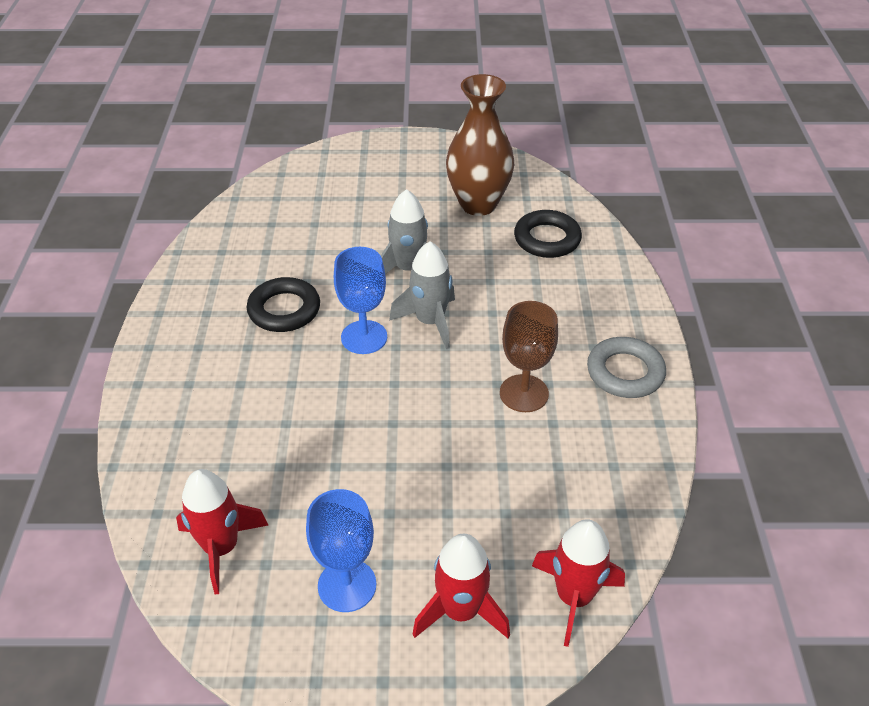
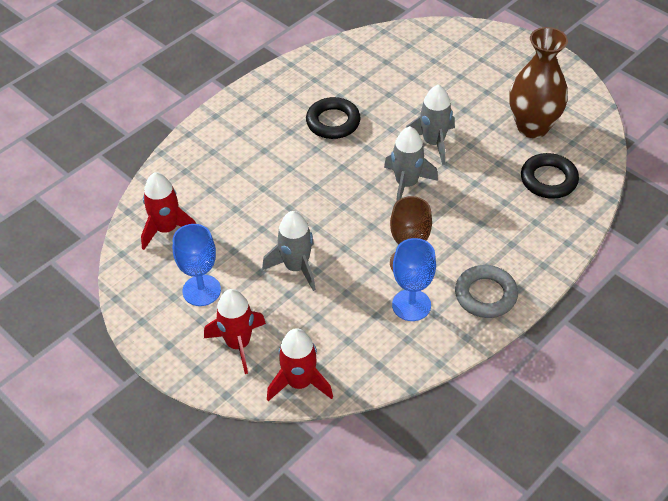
camera: 45 degrees right, 5 degrees up
(364, 337) = (358, 168): blue goblet -> blue goblet (411, 305)
(421, 479) = (296, 267): none -> grey rocket

